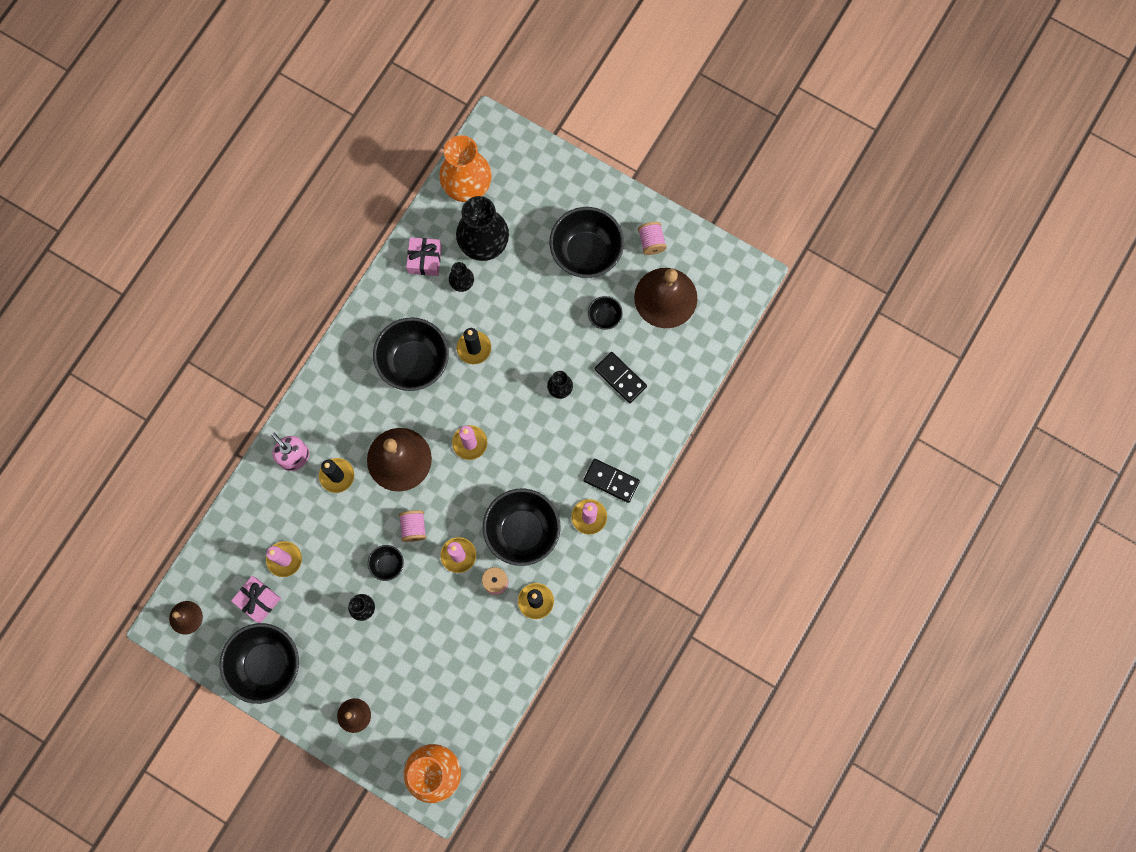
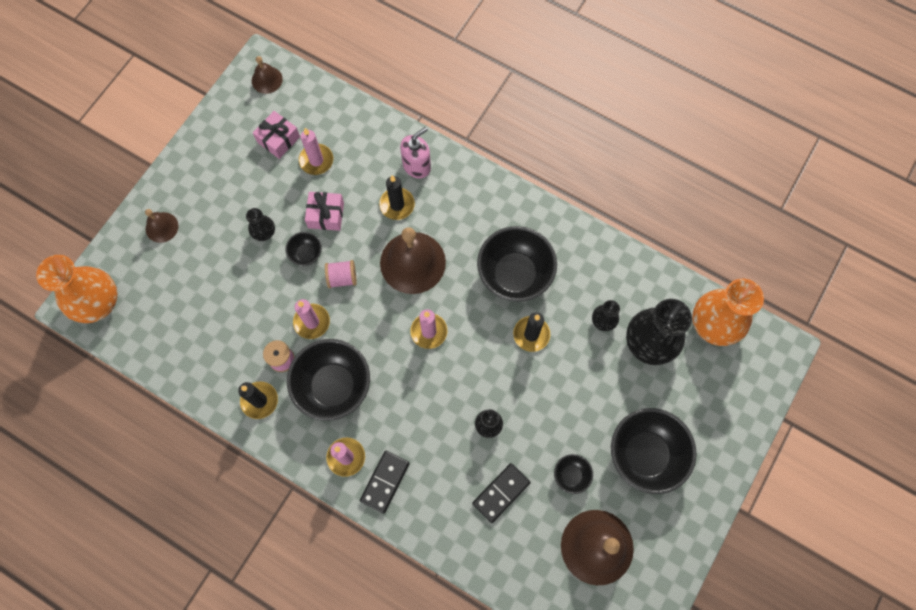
camera: 90 degrees right, 5 degrees down
(266, 664) = (217, 149): black bowl -> none
(425, 259) = (626, 283): pink gift -> pink gift (326, 215)
(651, 242) = (663, 530): pink spool -> none

